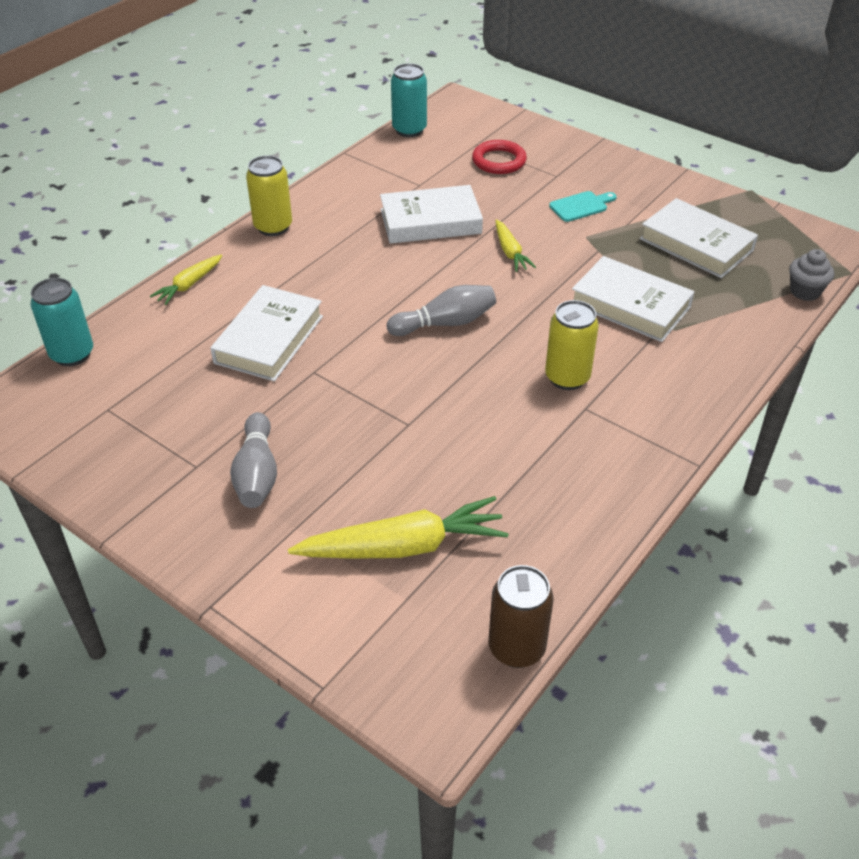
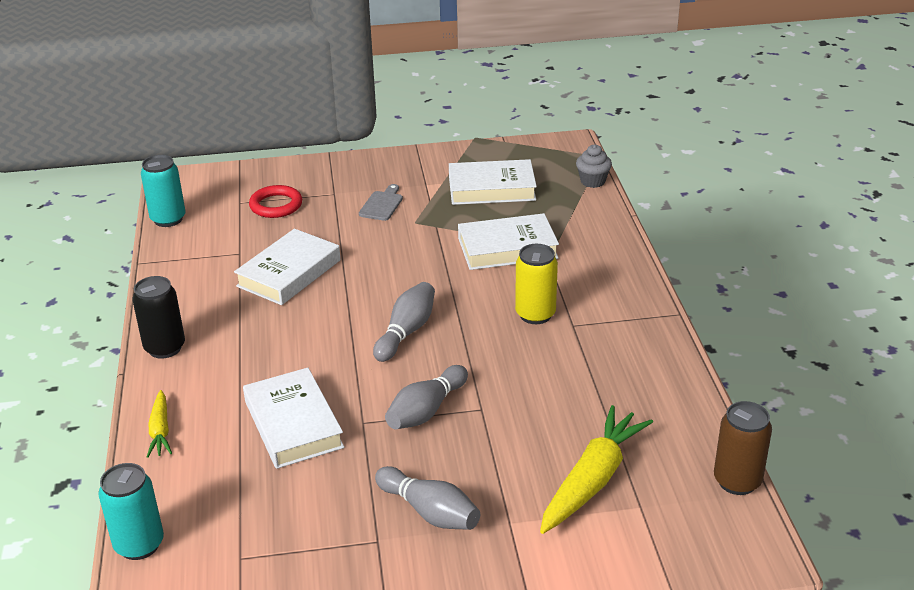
camera: 45 degrees left, 10 degrees down
(273, 227) = (165, 348): yellow can -> black can
(367, 395) = (426, 411): none -> grey bowling pin
(510, 252) = (379, 261): yellow carrot -> none
(581, 206) = (382, 204): turquoise cutting board -> grey cutting board

